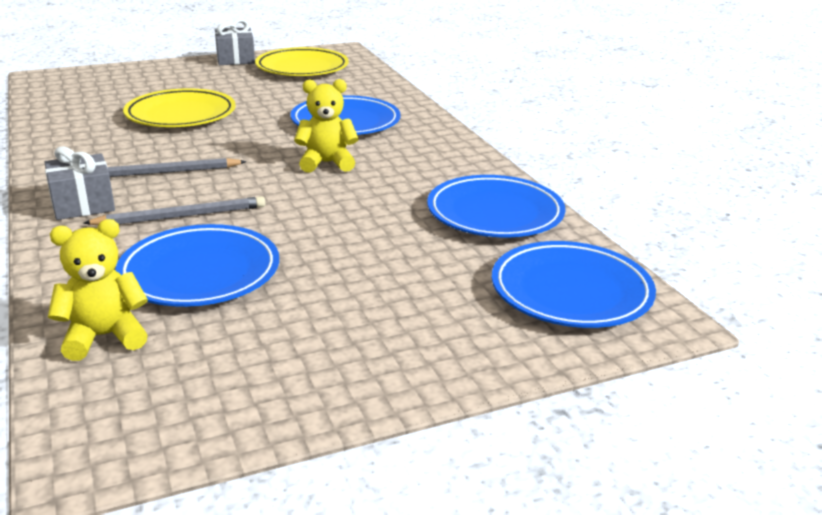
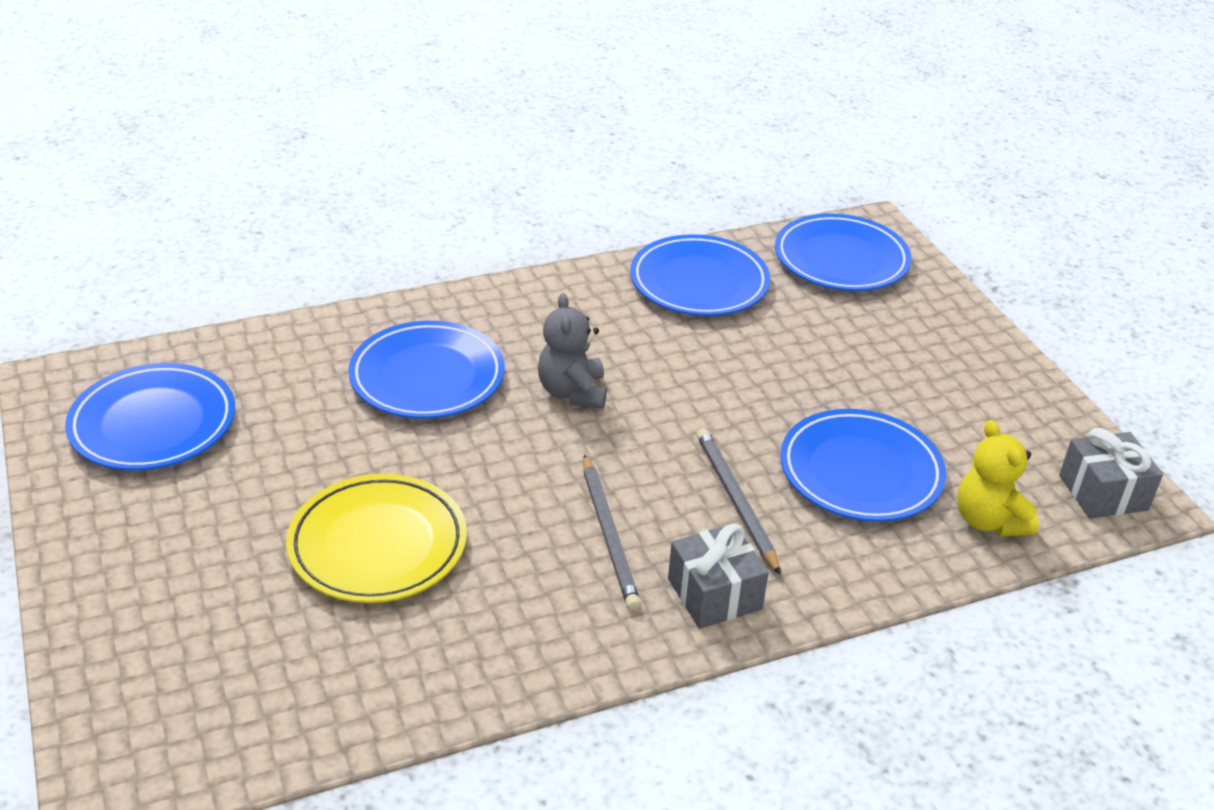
camera: 90 degrees left, 10 degrees up
(235, 59) = (70, 509): grey gift -> grey gift (1103, 492)
(302, 68) = (153, 424): yellow plate -> blue plate
(327, 163) = (572, 392): yellow teddy bear -> grey teddy bear

